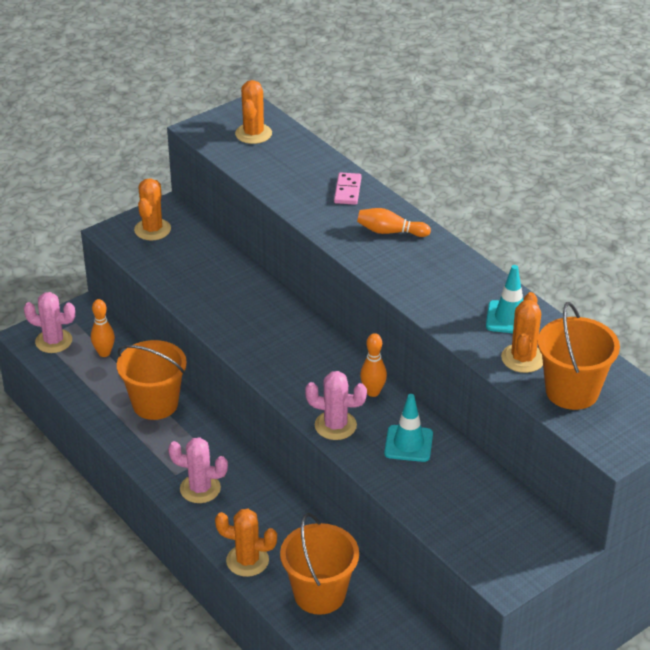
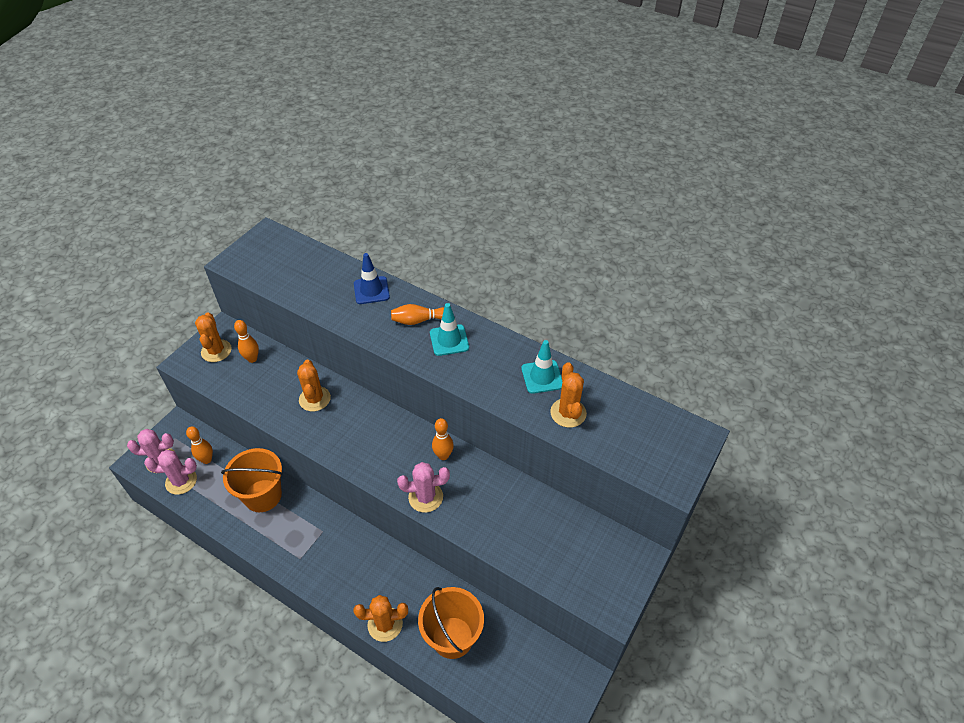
camera: 20 degrees left, 10 degrees up
(190, 246) = (252, 359): none -> orange bowling pin
(200, 489) = (324, 566): pink cactus -> pink cactus (181, 481)
(253, 134) = (277, 256): orange cactus -> orange cactus (314, 399)
(347, 190) = (371, 290): pink domino -> blue traffic cone
(408, 444) = (488, 497): turquoise traffic cone -> turquoise traffic cone (449, 340)
(572, 391) = (618, 434): orange bucket -> none

